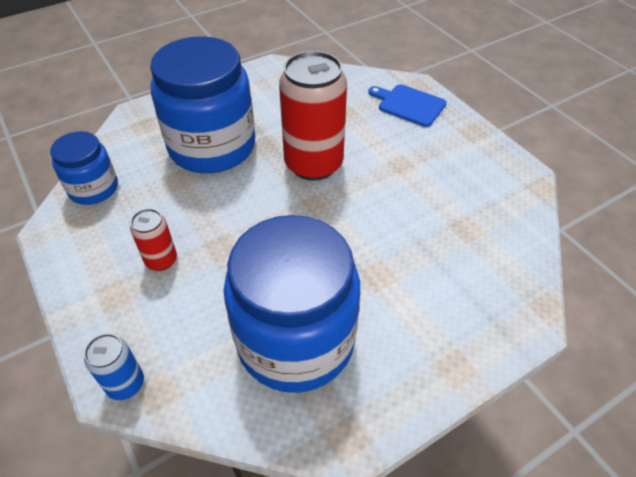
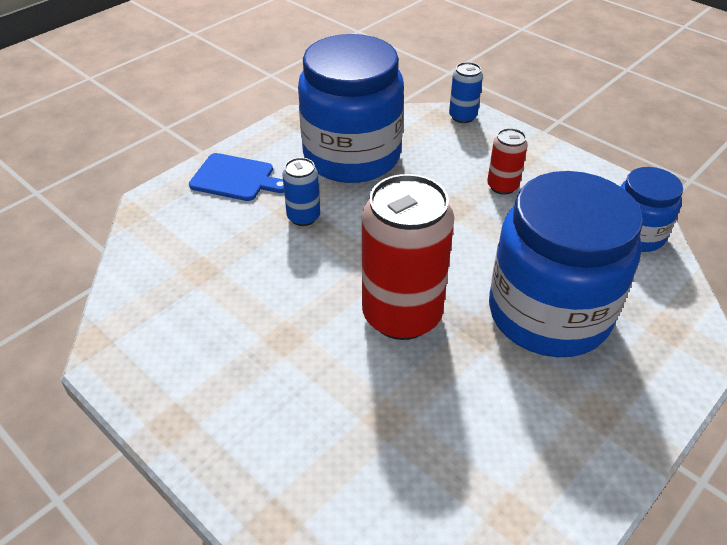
camera: 165 degrees right, 5 degrees down
(368, 265) = (303, 217): none -> blue can
(409, 104) = (283, 465): blue cutting board -> blue cutting board (236, 178)

